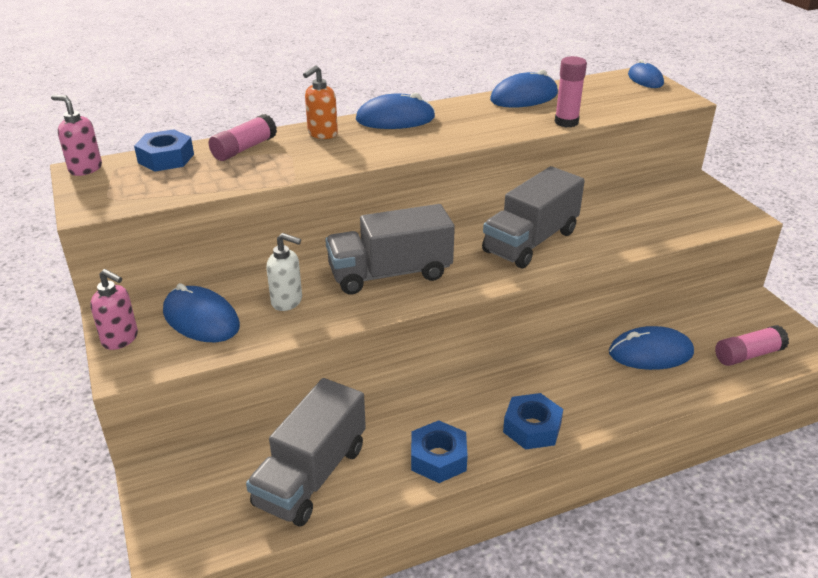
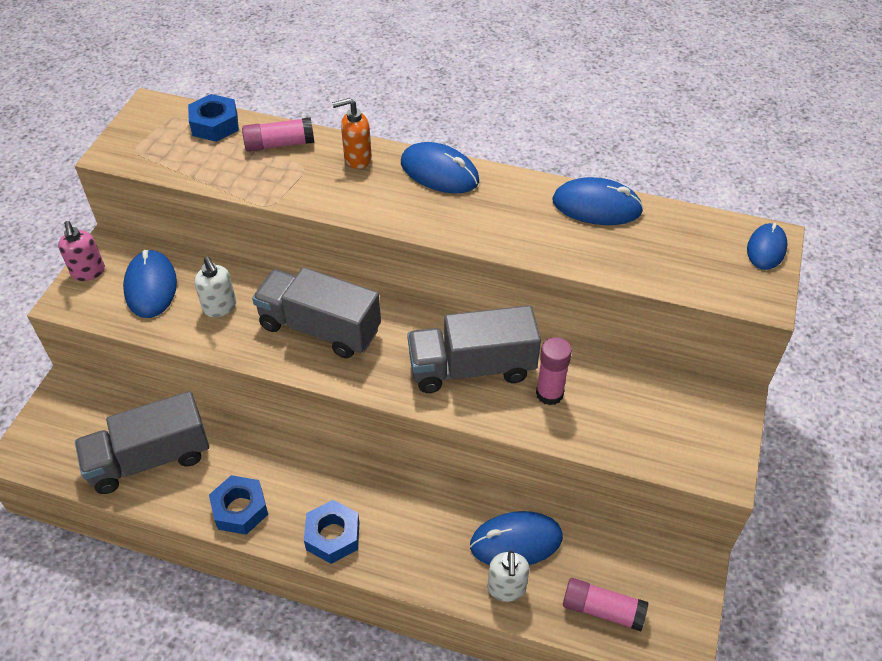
camera: 40 degrees right, 15 degrees up
(85, 169) = (153, 106): pink soap dispenser -> none
(566, 122) = (588, 265): pink glue stick -> pink glue stick (549, 393)
(650, 353) = (516, 541): blue mouse -> blue mouse turned 45 degrees counterclockwise
(683, 381) = (506, 589): none -> white soap dispenser

